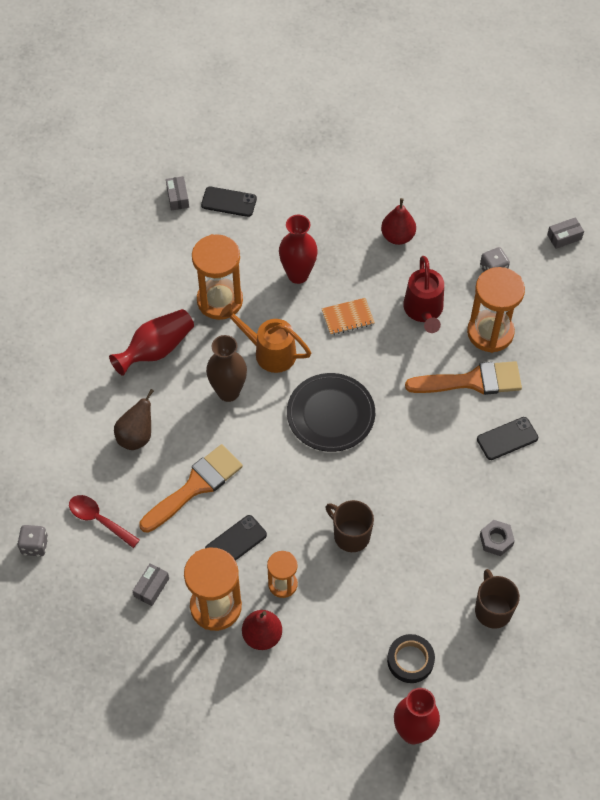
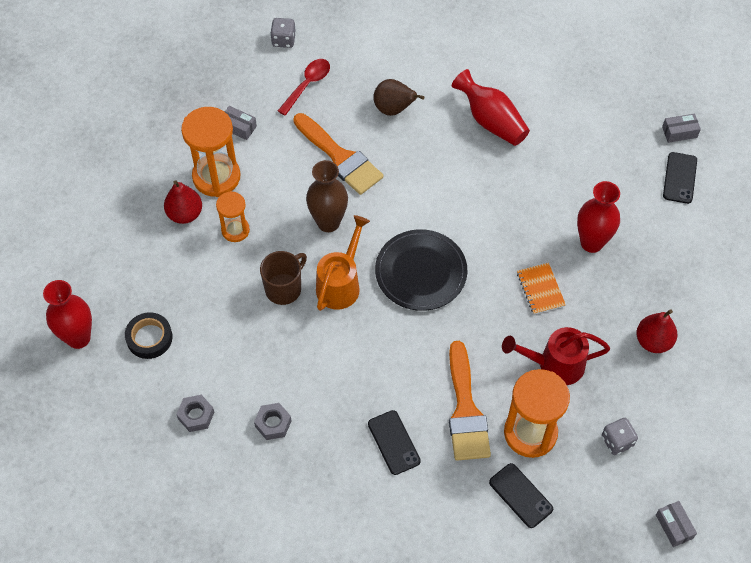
camera: 90 degrees right, 0 degrees up
(220, 300) = (553, 172): orange hourglass -> none
(228, 392) = (444, 182): brown vase -> brown vase (328, 222)
(236, 542) = (281, 191): black phone -> black phone (521, 495)
(269, 352) = (493, 216): orange watering can -> orange watering can (341, 283)
(492, 609) = (196, 416): brown mug -> grey nut

